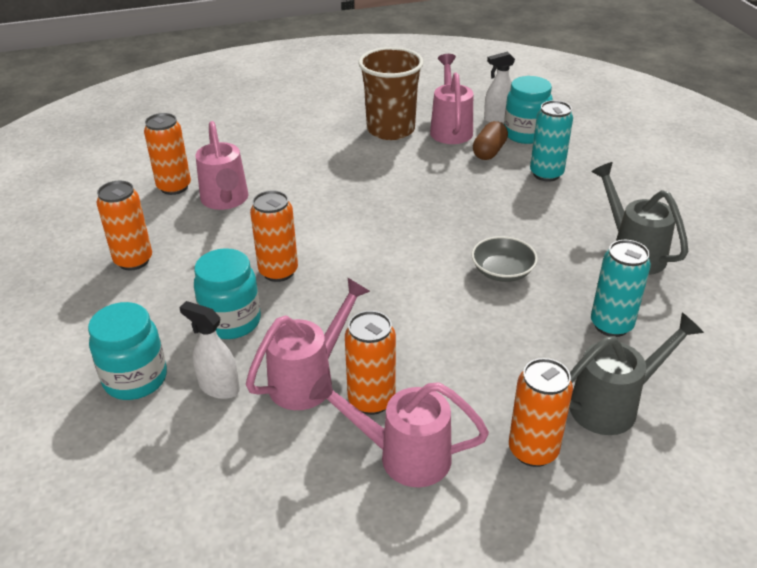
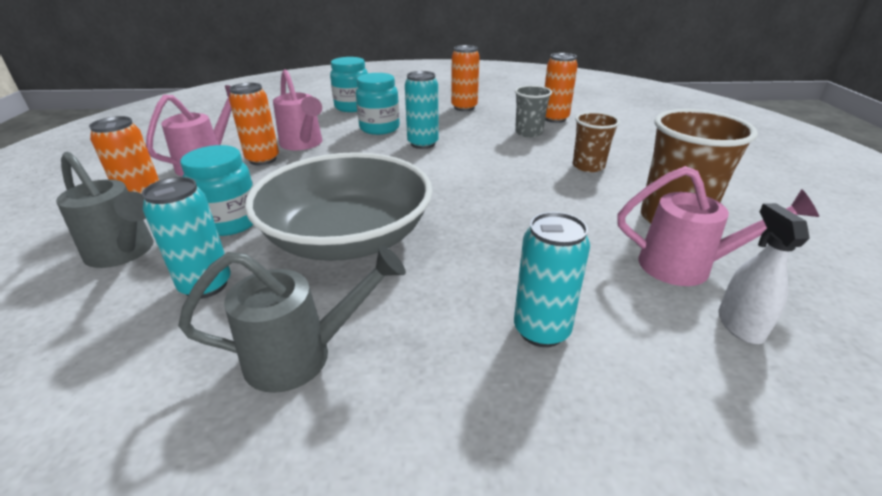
camera: 105 degrees right, 5 degrees down
(219, 387) = (324, 123): white spray bottle -> none
(225, 201) = (528, 133): pink watering can -> grey cup
(278, 271) = (423, 144): orange can -> turquoise can
(307, 163) = (588, 166): none -> brown cup
(489, 151) = (616, 288): brown capsule -> none
(502, 271) = (347, 238): grey bowl -> grey bowl, size x2.39
(525, 134) = (682, 344): turquoise jar -> turquoise jar (230, 222)
(614, 405) = (125, 253): grey watering can -> grey watering can turned 45 degrees counterclockwise

